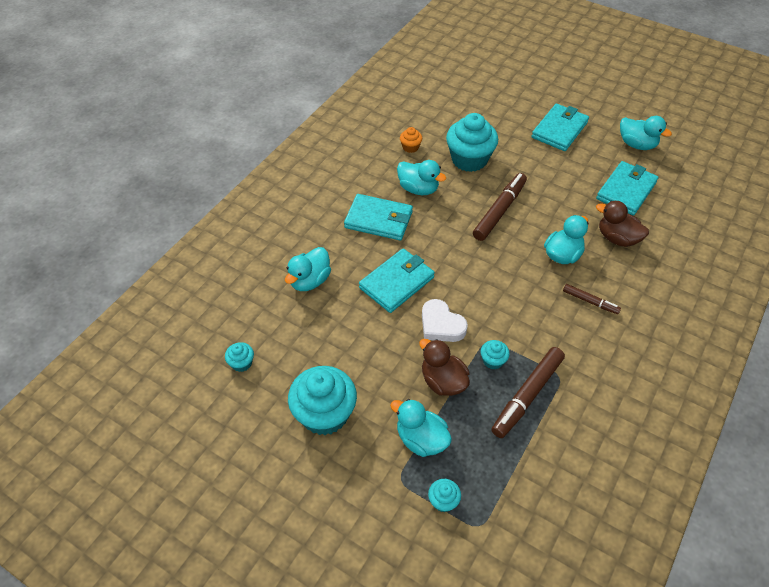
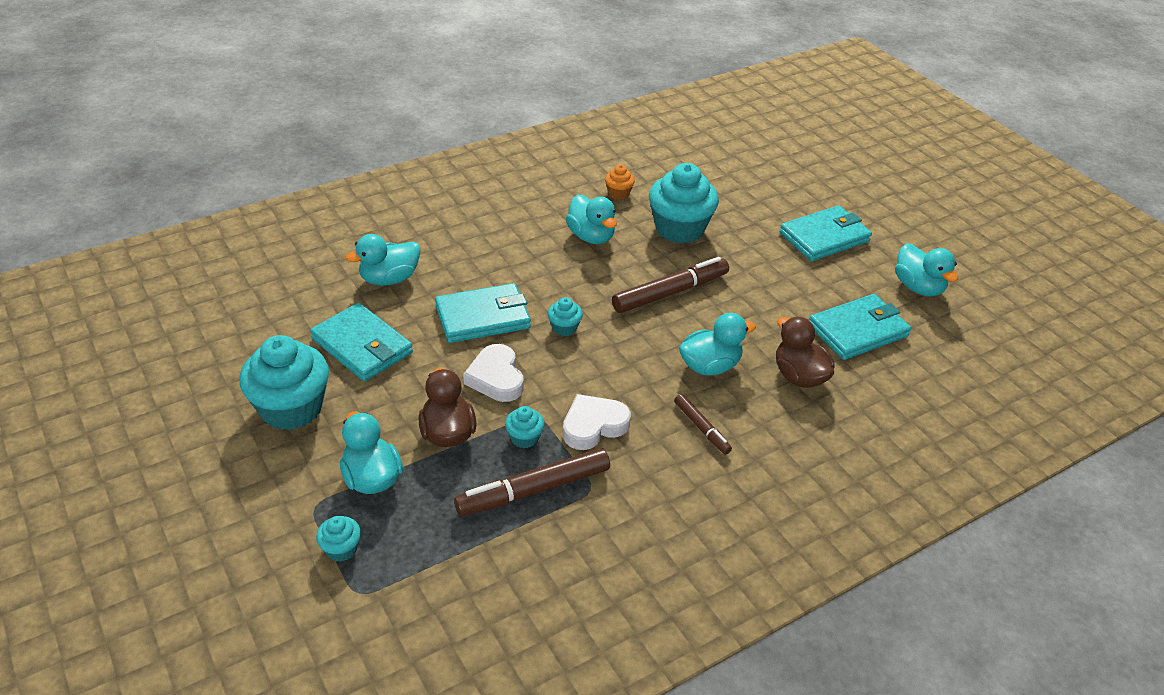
camera: 25 degrees right, 10 degrees down
(241, 363) = (251, 326): turquoise cupcake -> turquoise cupcake (564, 328)
(379, 220) = (517, 250): turquoise wallet -> turquoise wallet (362, 346)
(527, 331) = (593, 426): none -> white heart

